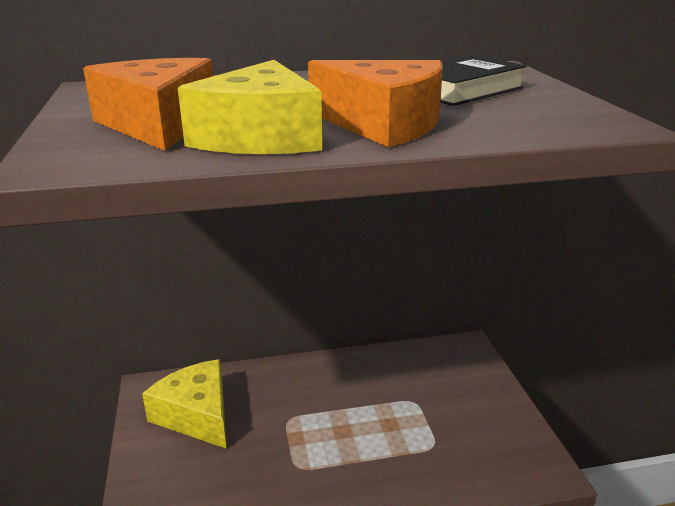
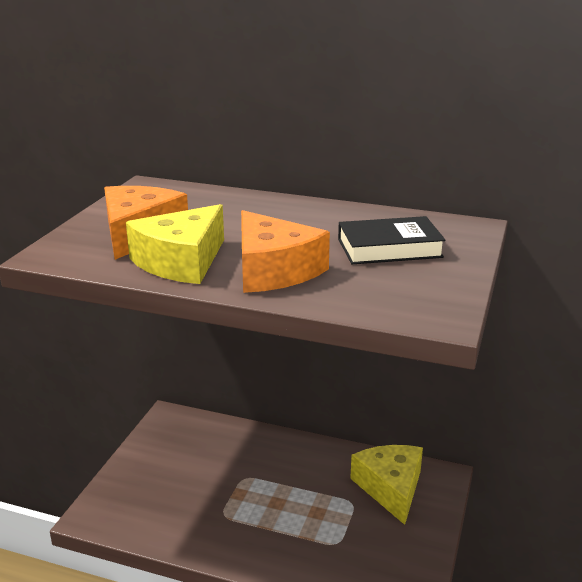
camera: 30 degrees right, 0 degrees up
(196, 415) = (184, 448): yellow cheese -> yellow cheese (390, 488)

